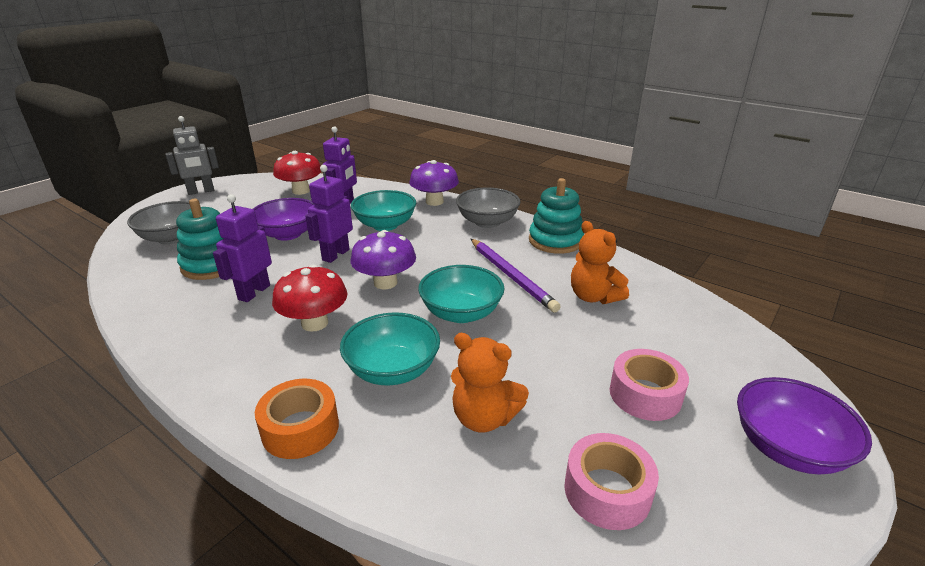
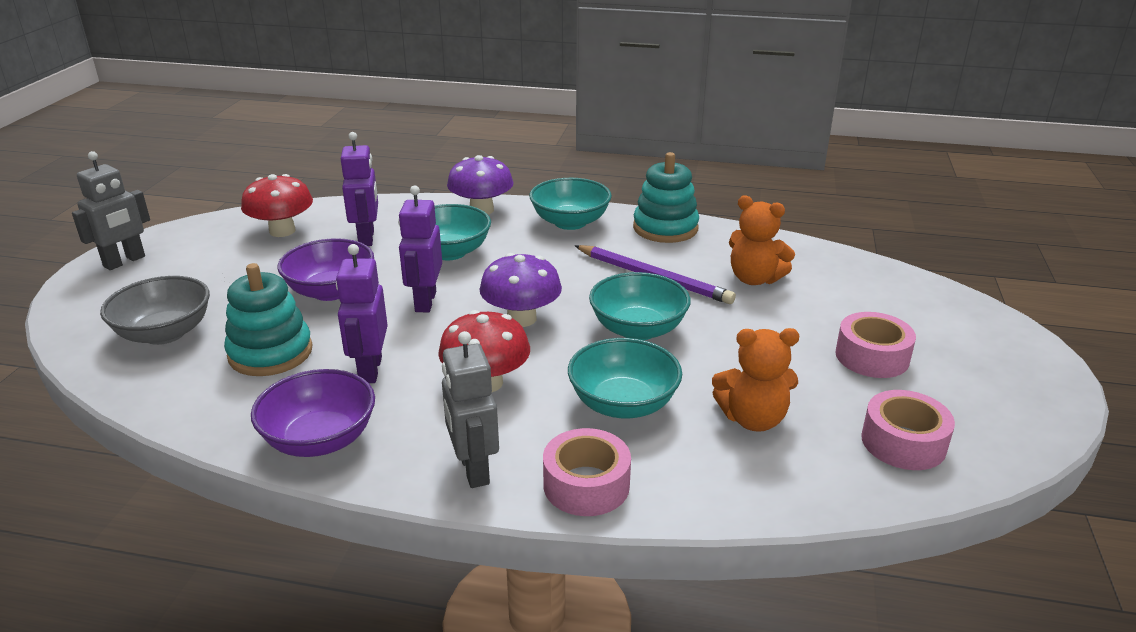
camera: 25 degrees left, 0 degrees up
(239, 386) = (473, 469): none -> grey robot
(300, 428) = (586, 485): orange tape -> pink tape
(487, 222) = (570, 222): grey bowl -> turquoise bowl
(787, 448) = (1007, 366): purple bowl -> purple bowl (320, 439)

